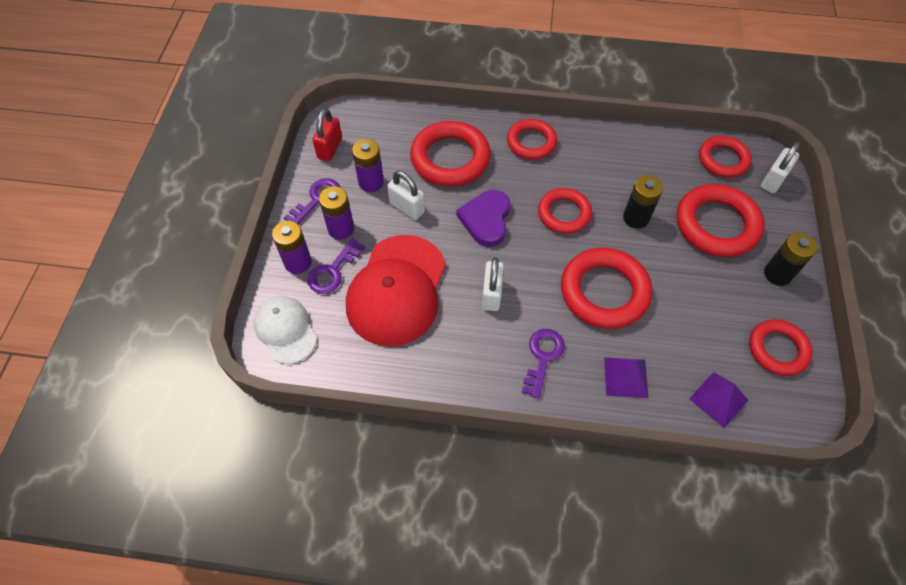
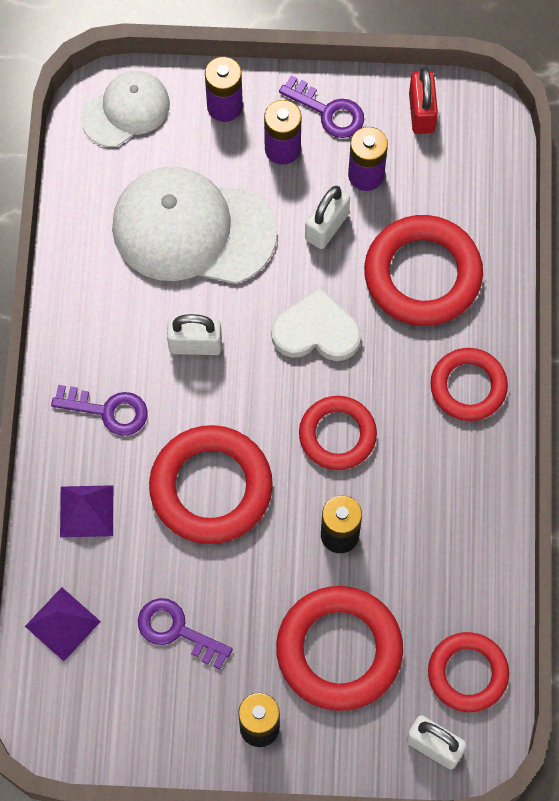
camera: 85 degrees right, 10 degrees up
(330, 148) = (421, 112): red padlock -> red padlock turned 75 degrees clockwise
(333, 271) = (215, 149): purple key -> purple key (177, 630)
(397, 290) = (192, 229): red cap -> white cap
(486, 219) = (316, 331): purple heart -> white heart
(777, 349) = (138, 709): red ring -> none

